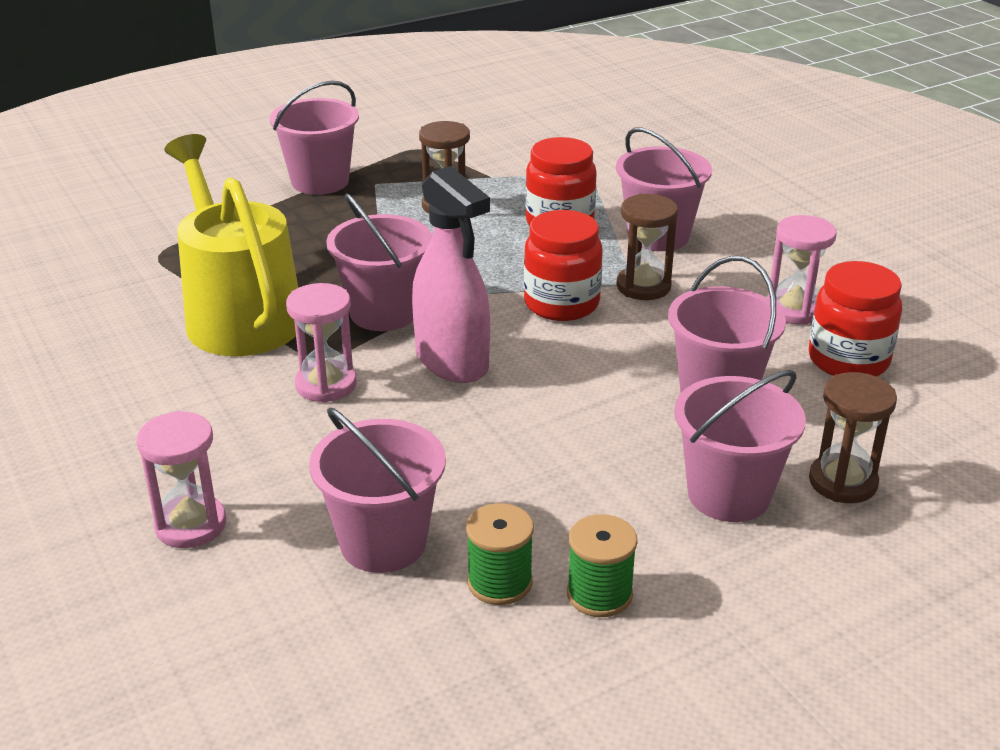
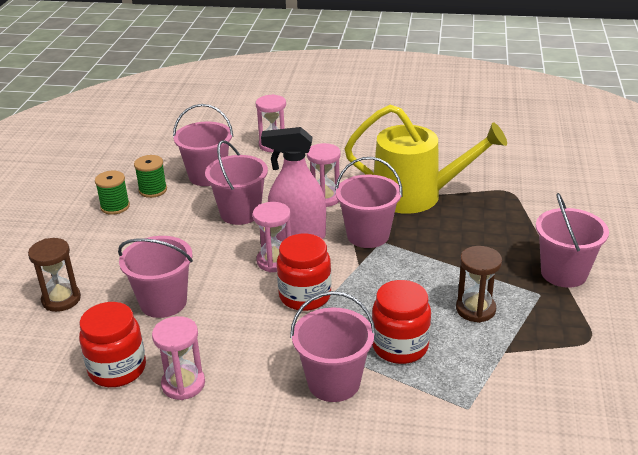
camera: 130 degrees right, 0 degrees up
(527, 354) = (274, 261): none -> pink hourglass
(643, 286) = (284, 337): brown hourglass -> none
(728, 494) = (106, 263): pink bucket -> pink bucket (240, 213)

